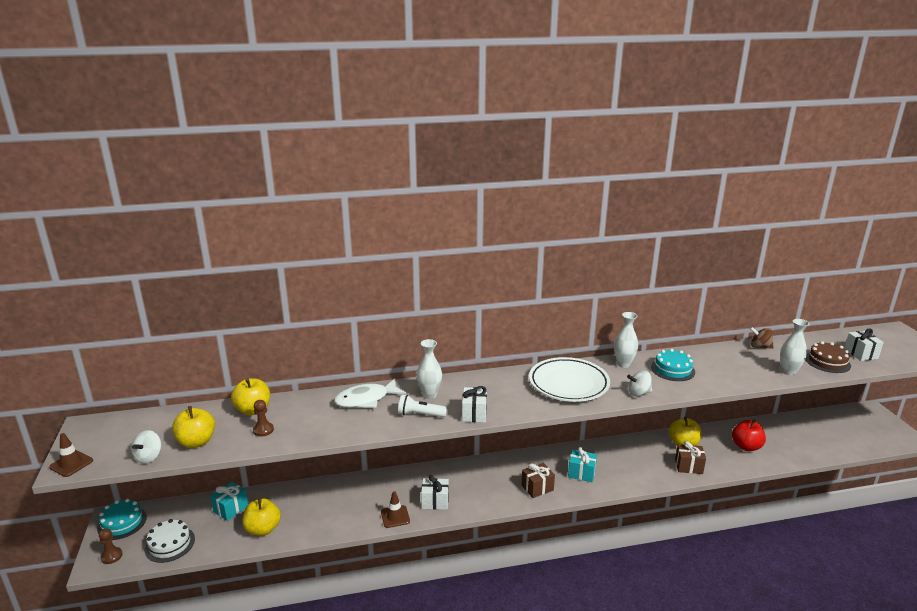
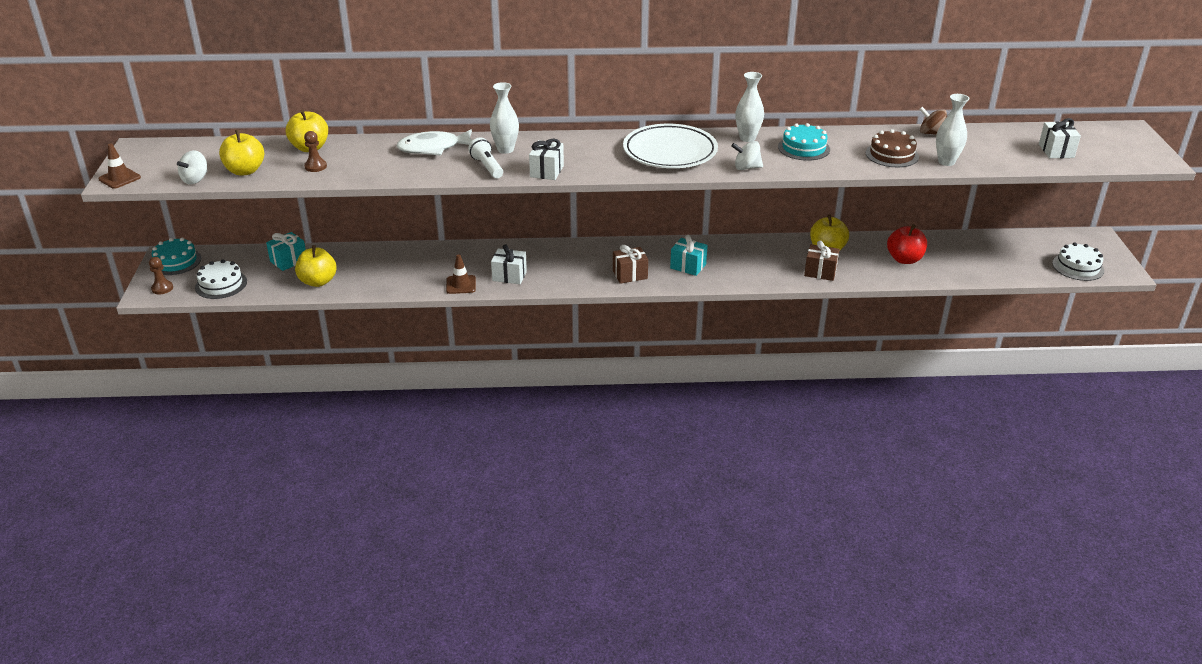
camera: 10 degrees right, 10 degrees up
(420, 414) = (487, 167): white flashlight -> white flashlight turned 45 degrees clockwise
(827, 362) = (1005, 155): brown cake -> brown cake (892, 155)
(875, 439) = (1078, 267): none -> white cake

